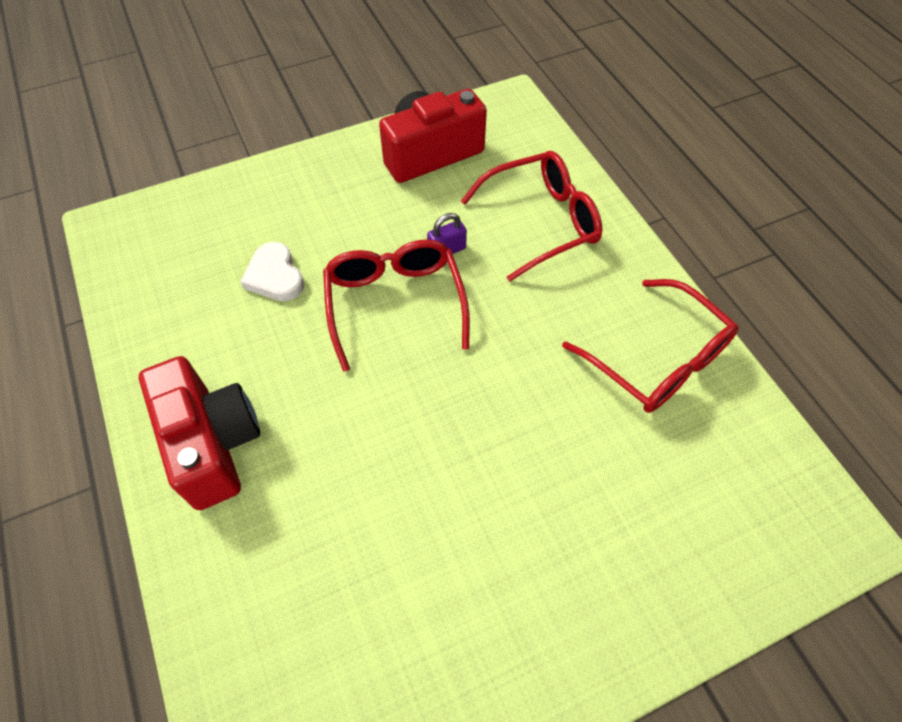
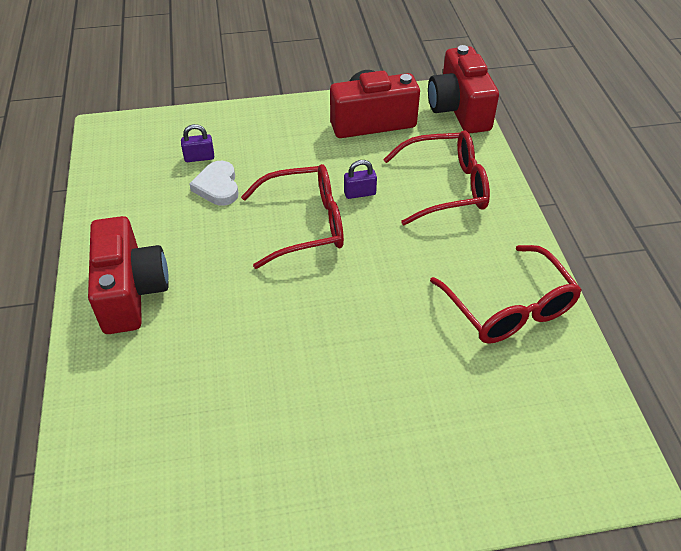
camera: 15 degrees right, 10 degrees down
(240, 241) = (199, 157): none -> purple padlock
(395, 305) = (304, 224): red glasses -> red glasses turned 75 degrees clockwise
(524, 120) = (459, 110): none -> red camera

